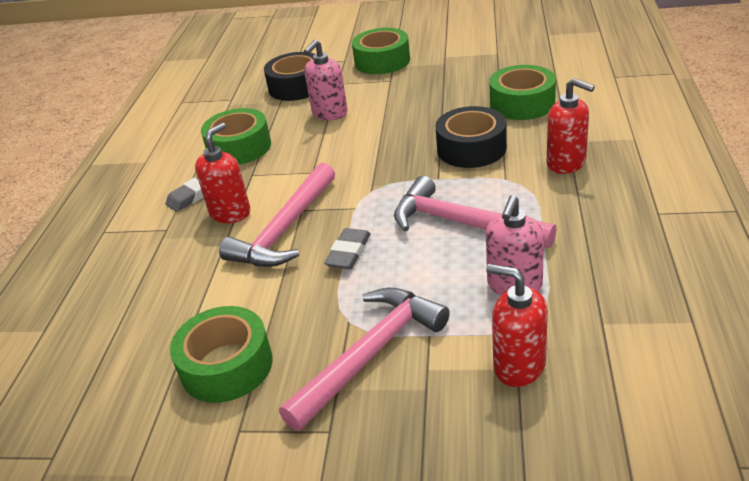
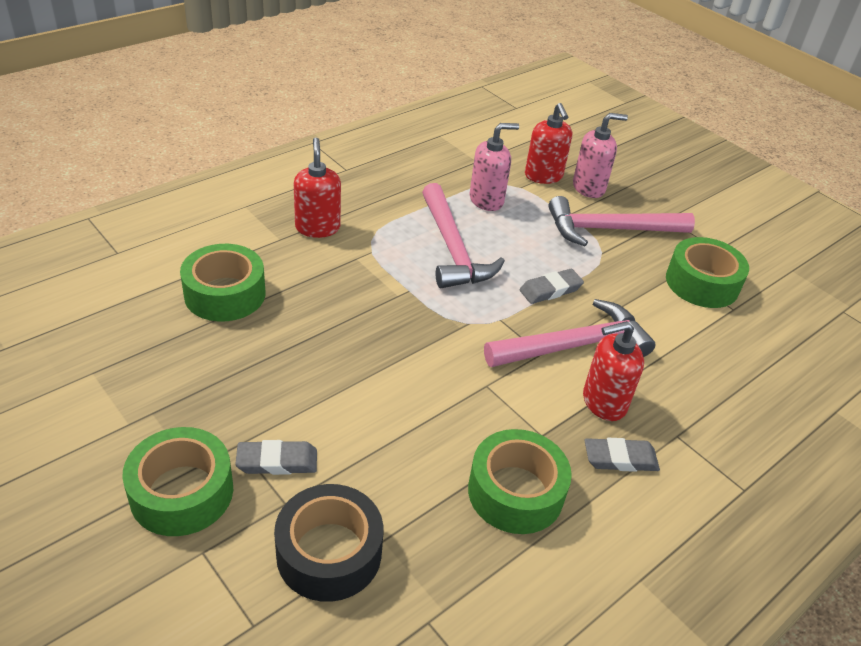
camera: 145 degrees left, 5 degrees up
(329, 113) = (369, 453): pink soap dispenser -> pink soap dispenser (589, 188)
(364, 87) = (277, 461): none -> grey eraser
(471, 148) = (342, 291): black tape -> none

